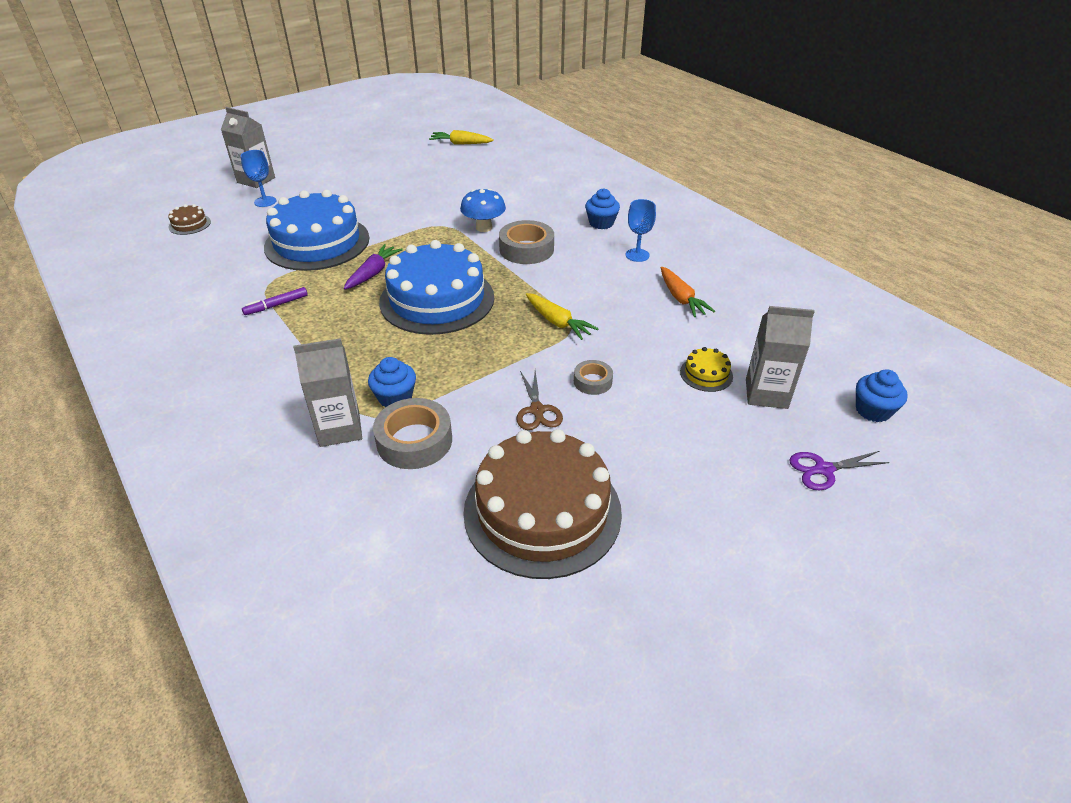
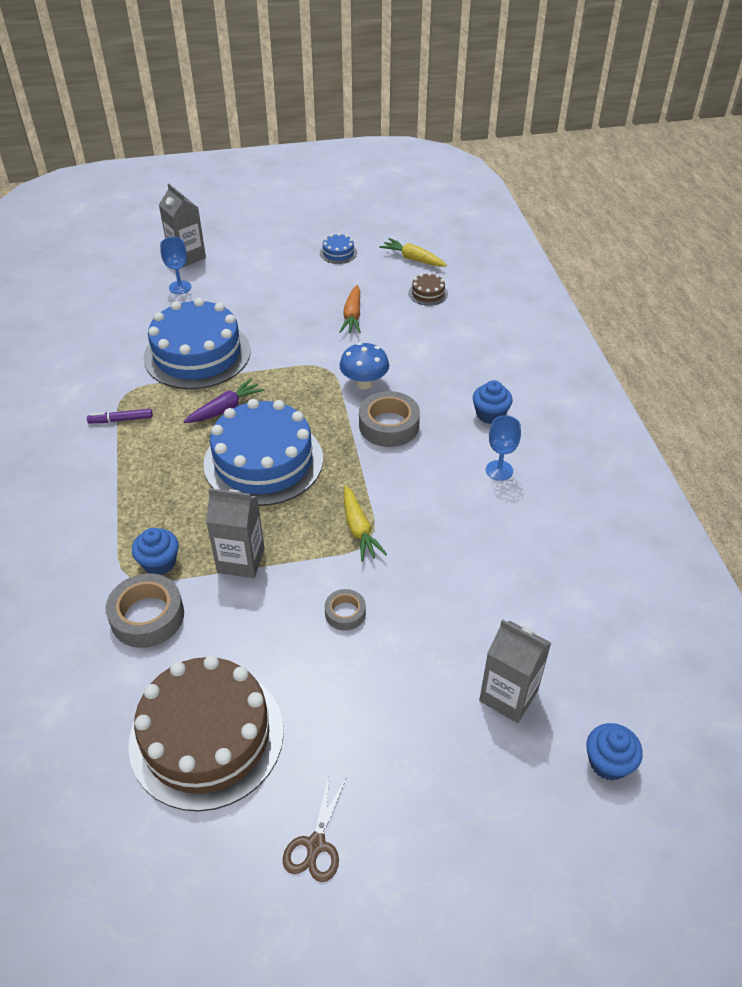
camera: 25 degrees right, 5 degrees up
(189, 224) = (101, 297): brown cake -> brown cake (428, 293)
(339, 429) = (95, 579): grey carton -> grey carton (241, 560)
(394, 152) = (338, 253): none -> blue cake
(537, 410) = (272, 626): brown scissors -> brown scissors (316, 844)
(681, 299) = (506, 544): orange carrot -> orange carrot (352, 316)
(706, 374) = (463, 648): yellow cake -> none
(824, 469) = (499, 808): purple scissors -> none

